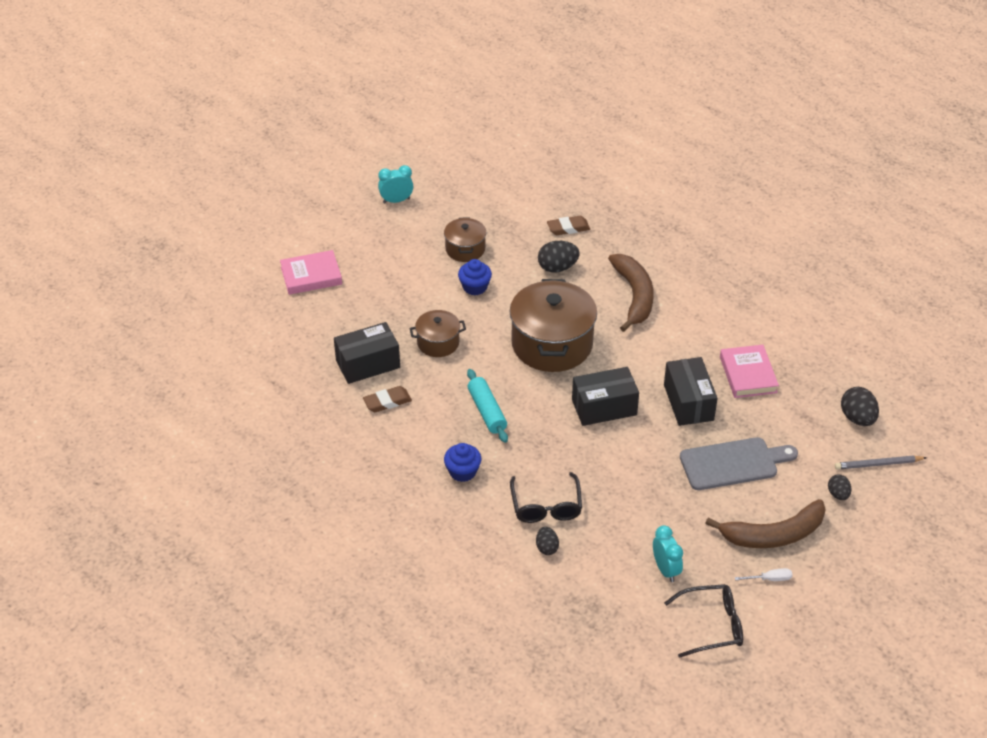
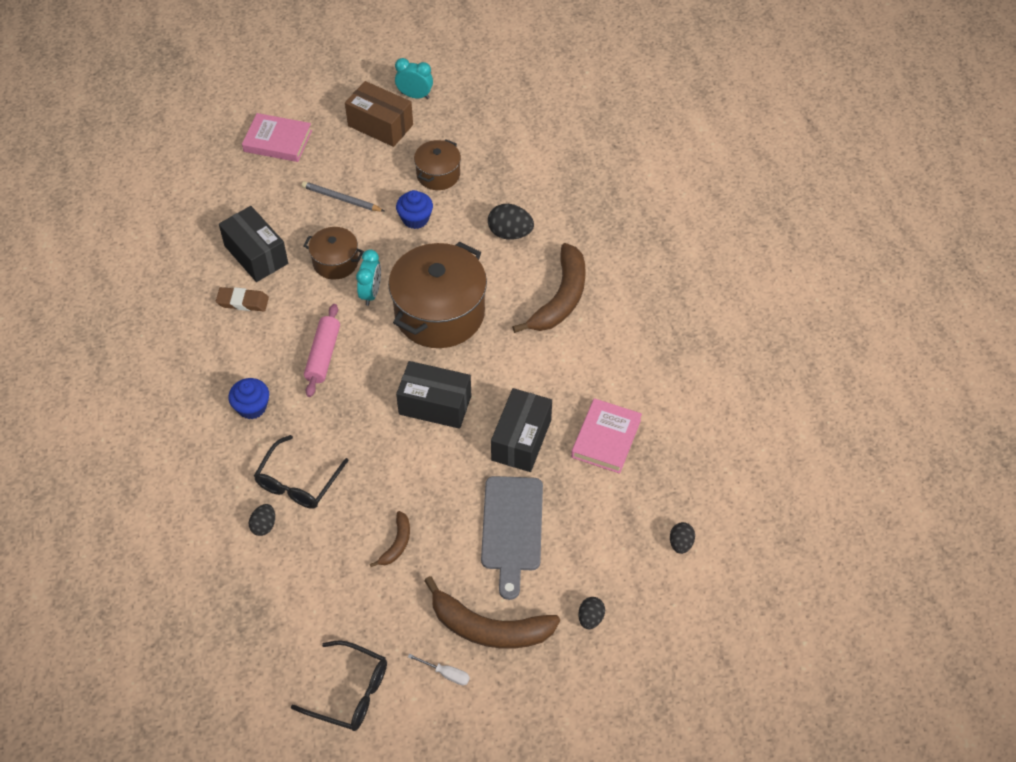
camera: 30 degrees right, 10 degrees up
(368, 364) = (256, 254): black box -> black box turned 45 degrees clockwise
(387, 232) = (380, 125): none -> brown box
(487, 411) = (323, 355): turquoise rolling pin -> pink rolling pin
(568, 228) = (555, 195): brown eraser -> none
(658, 512) = (397, 544): none -> brown banana
(665, 569) = (354, 608): turquoise clock -> turquoise clock (371, 293)
(733, 463) = (512, 529): grey cutting board -> grey cutting board turned 75 degrees clockwise
(857, 418) = (680, 543): black egg -> black egg, size x0.62
(878, 464) = (660, 606): grey pencil -> grey pencil (341, 199)

